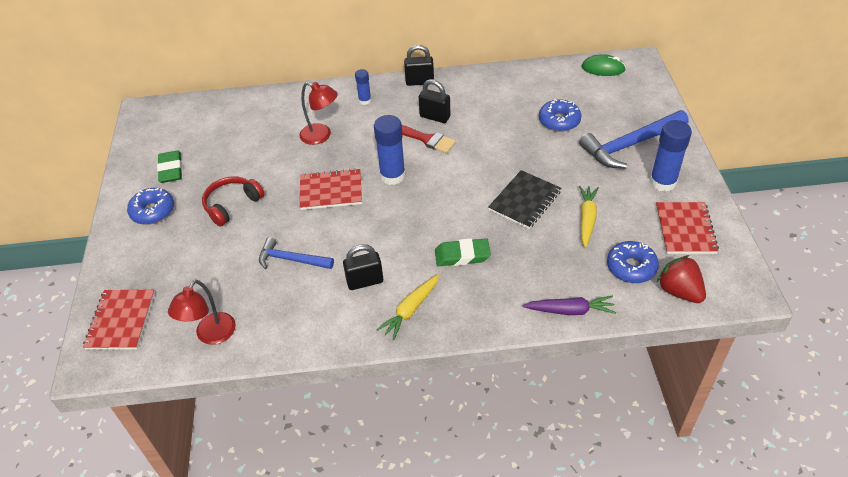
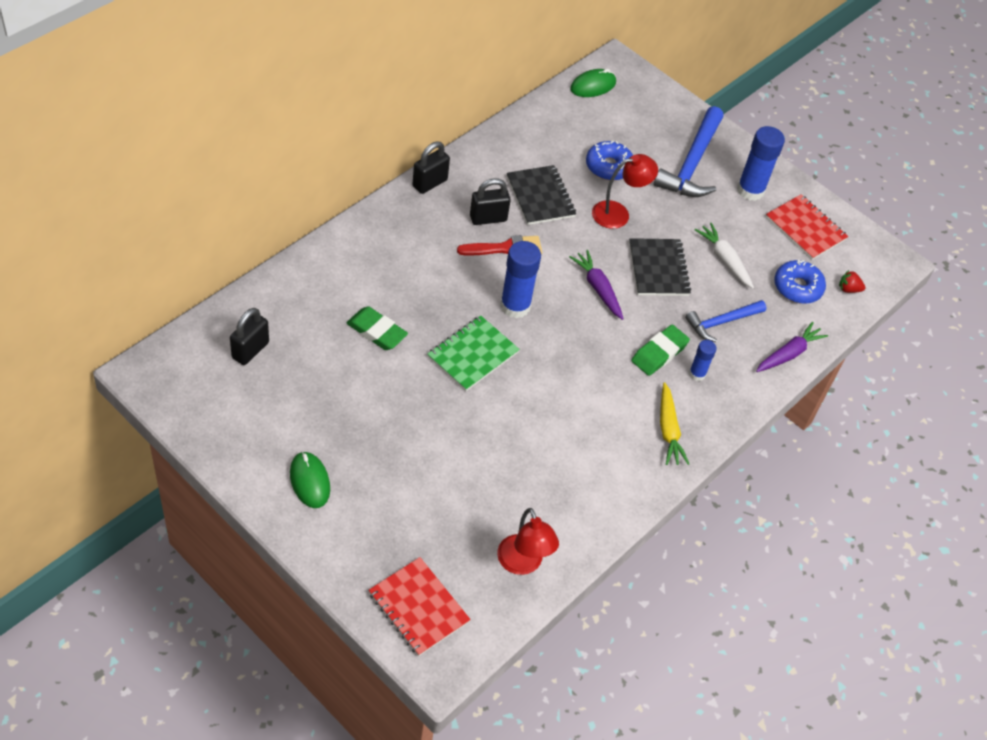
camera: 50 degrees left, 5 degrees up
(153, 211) = (310, 481): blue donut -> green mouse
(171, 170) = (271, 425): green eraser -> green eraser (376, 332)
(232, 205) = (388, 425): red headphones -> none
(291, 259) = (513, 447): blue hammer -> blue hammer (721, 322)
(321, 136) = (395, 298): red lamp -> red lamp (618, 213)
(331, 191) = (473, 354): red notebook -> green notebook
(365, 100) = (395, 233): blue glue stick -> blue glue stick (697, 374)
(365, 281) = (603, 427): black padlock -> black padlock (250, 350)
(463, 192) = (598, 288): none -> purple carrot
(486, 119) = (540, 196): none -> black notebook
(587, 219) = (724, 259): yellow carrot -> white carrot
(679, 291) = (848, 289): red strawberry -> red strawberry, size x0.53

